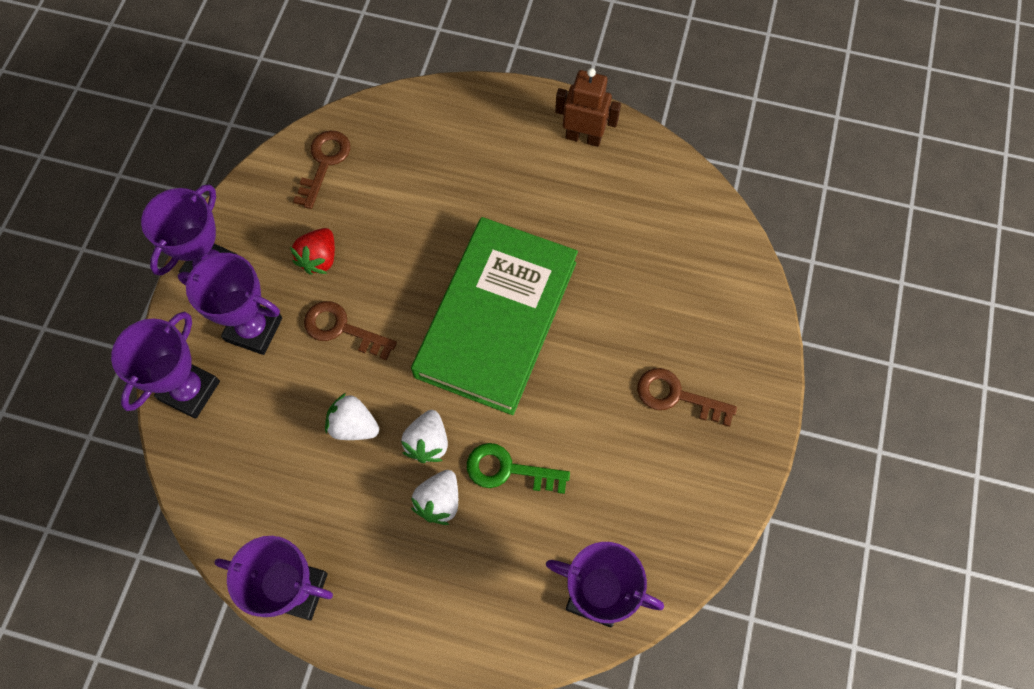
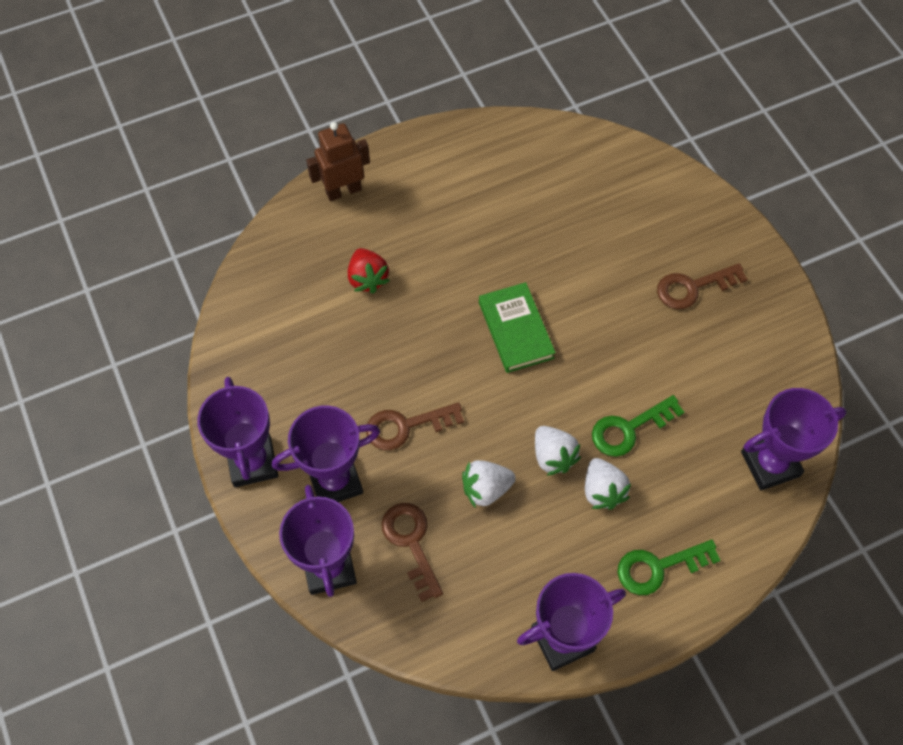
camera: 40 degrees left, 5 degrees down
(319, 259) = (334, 388): red strawberry -> red strawberry (368, 278)
(324, 163) = (265, 314): brown key -> brown key (411, 542)
(422, 599) = (658, 567): none -> green key
(496, 319) = (515, 330): green book -> green book, size x0.49
(583, 137) = (451, 154): brown robot -> brown robot (343, 191)

